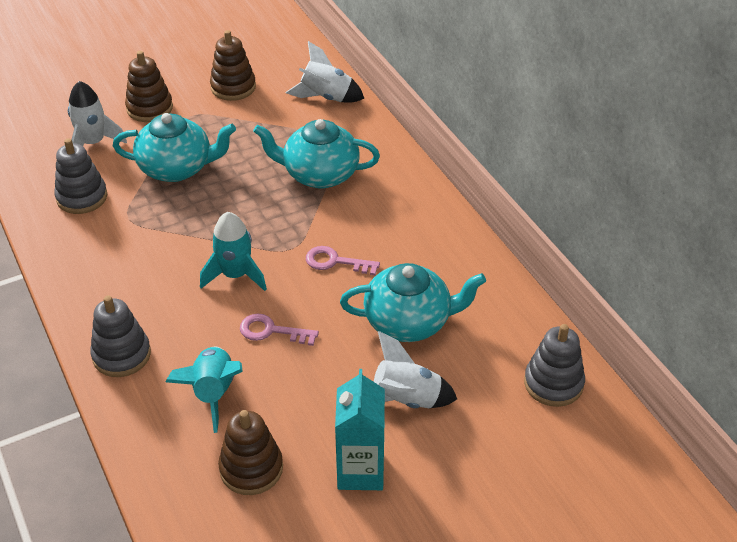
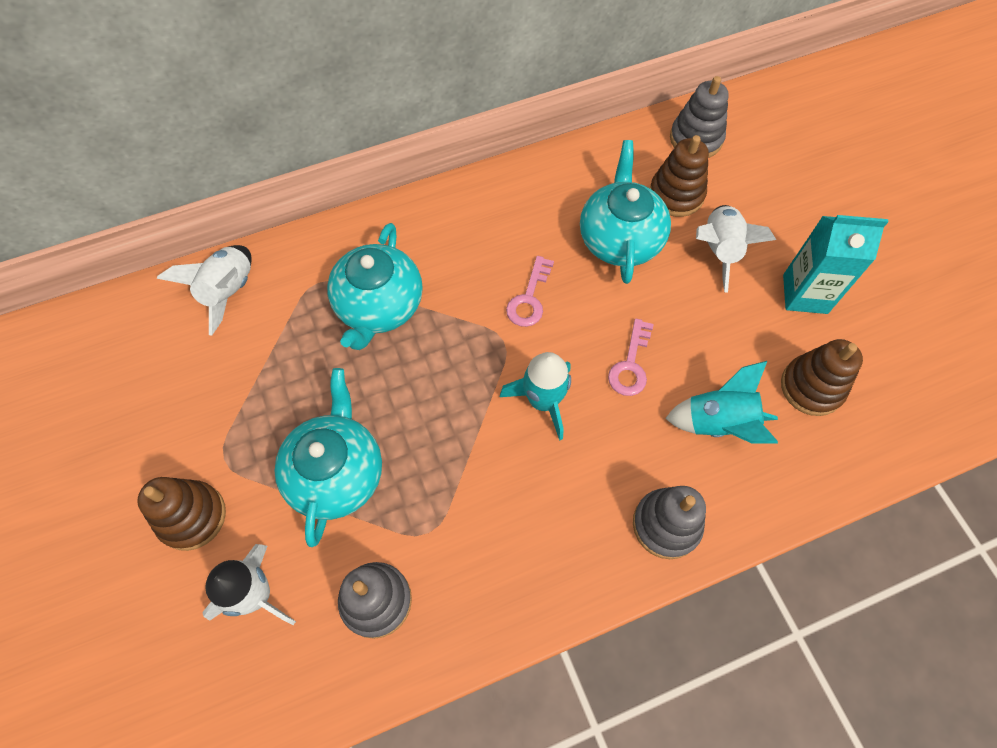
camera: 85 degrees left, 20 degrees up
(233, 87) = (174, 403): brown stacking toy -> brown stacking toy (676, 195)

